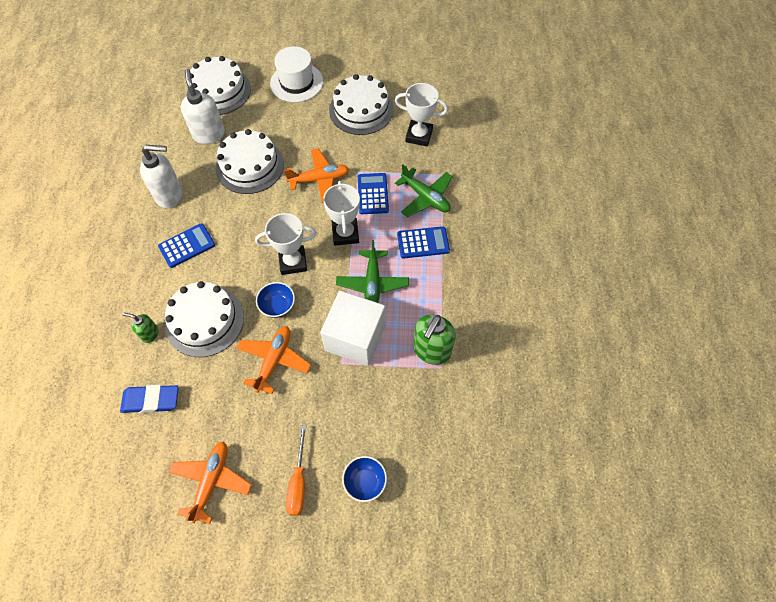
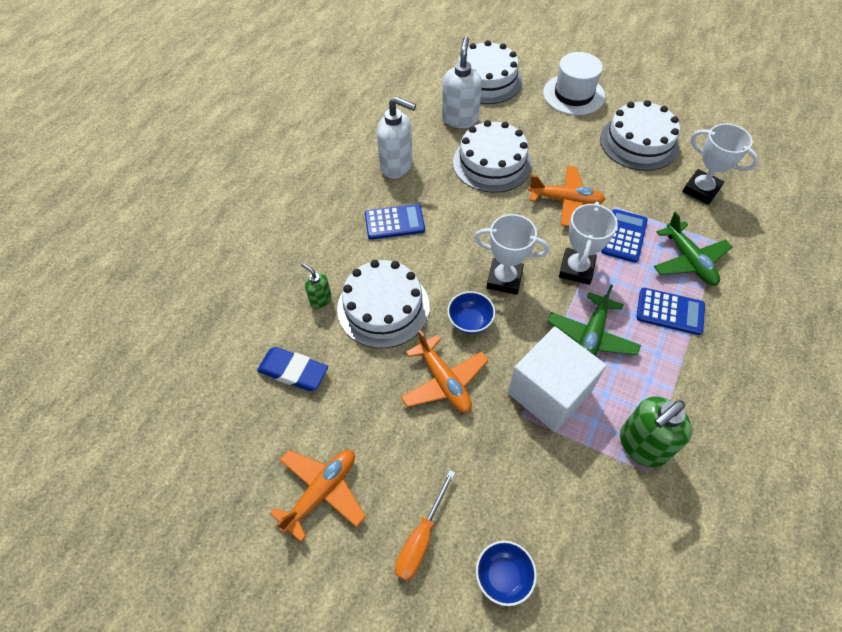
camera: 25 degrees right, 5 degrees down
(274, 360) = (444, 381): orange plane -> orange plane turned 105 degrees clockwise

